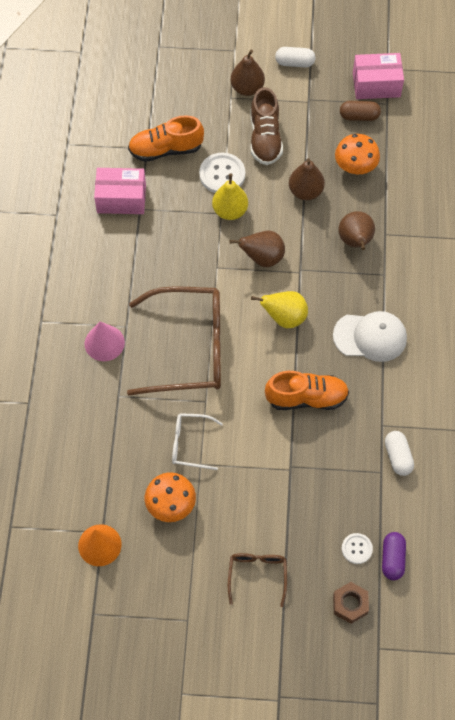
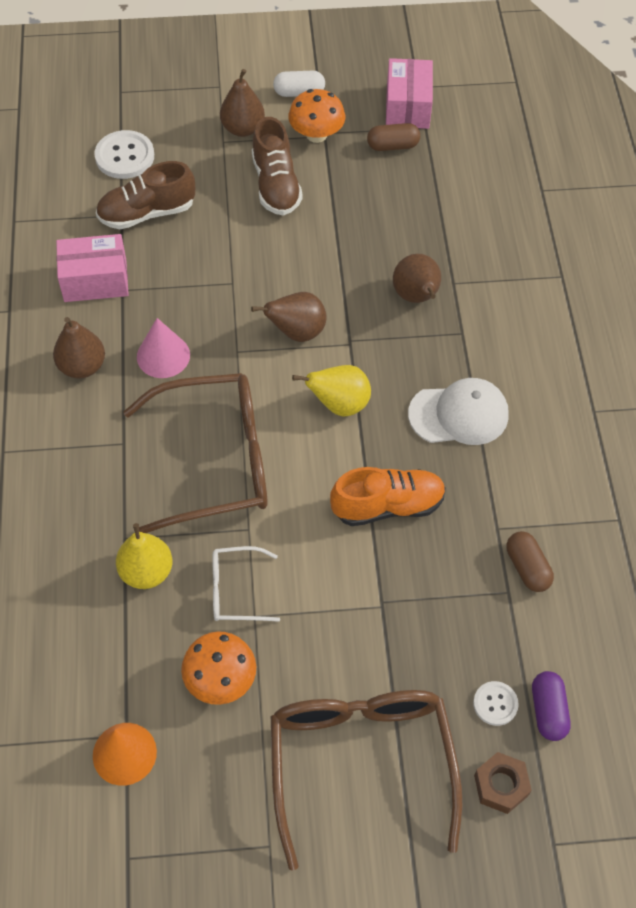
camera: 10 degrees left, 5 degrees down
(104, 343) = (95, 469): pink cone -> pink cone (163, 356)
(166, 149) = (147, 213): orange shoe -> brown shoe
(222, 174) = (226, 235): white button -> white button (124, 156)
(230, 211) = (244, 278): yellow pear -> yellow pear (146, 572)
(257, 575) = (360, 763): brown glasses -> brown glasses, size x2.11
(305, 191) = (340, 243): brown pear -> brown pear (82, 366)
(355, 166) = (399, 205): orange mushroom -> orange mushroom (316, 134)
(376, 84) = (407, 107): pink box -> pink box turned 75 degrees counterclockwise
(398, 457) = (527, 567): white capsule -> brown capsule

